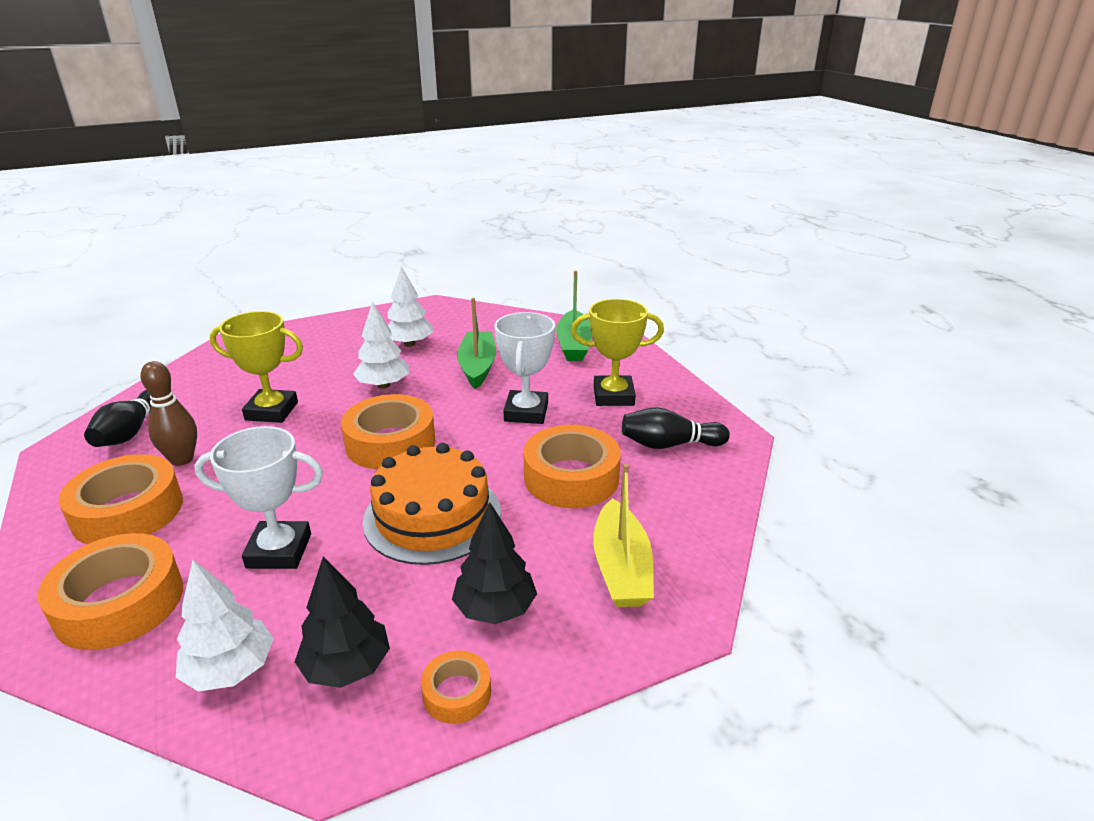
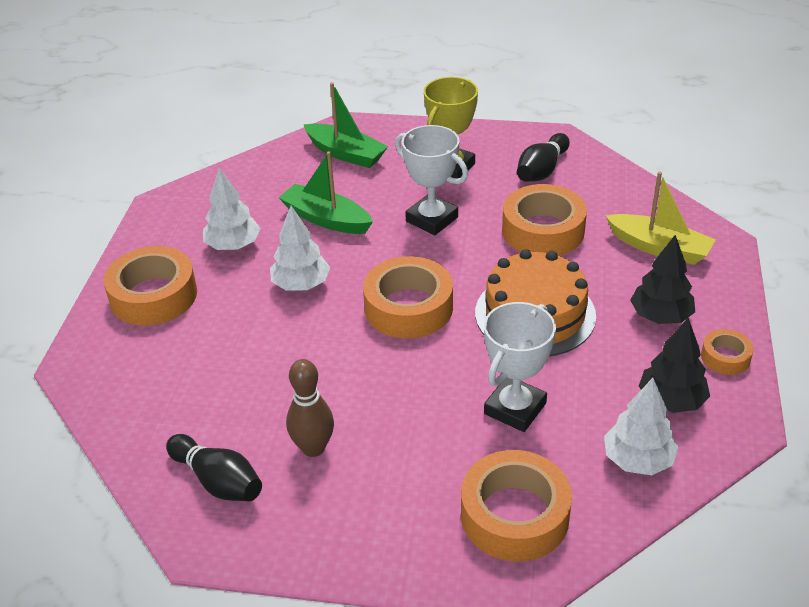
camera: 55 degrees left, 10 degrees up
(128, 511) = (377, 497): orange tape -> orange tape (153, 296)
(272, 411) = (277, 369): yellow trophy -> none

